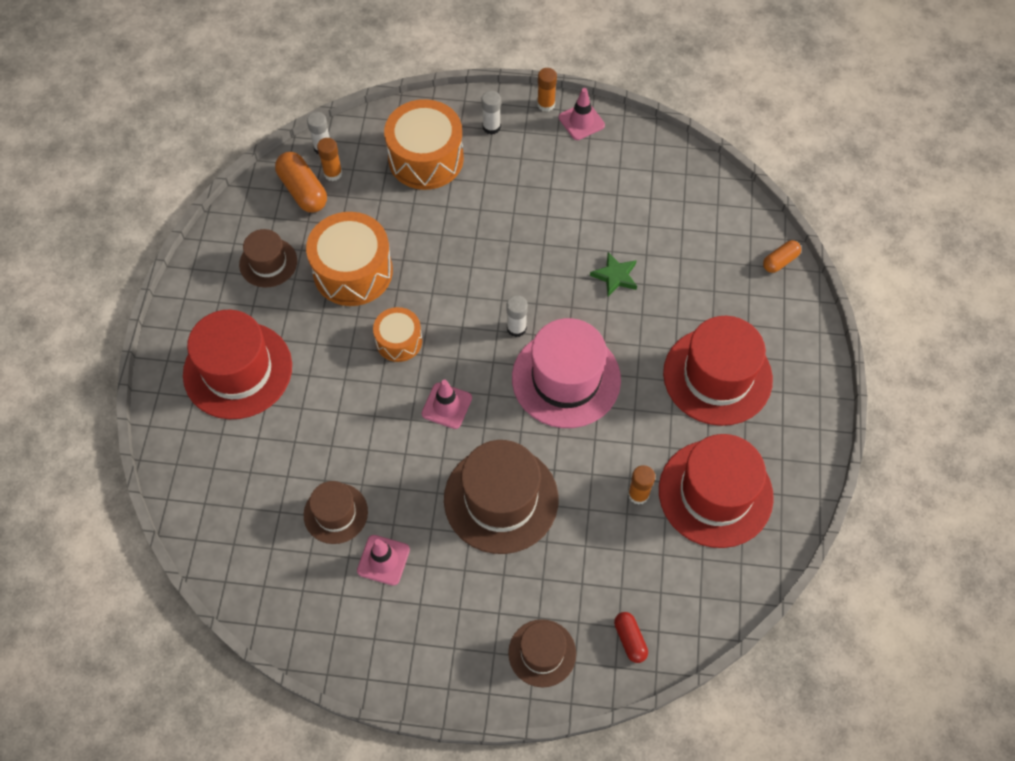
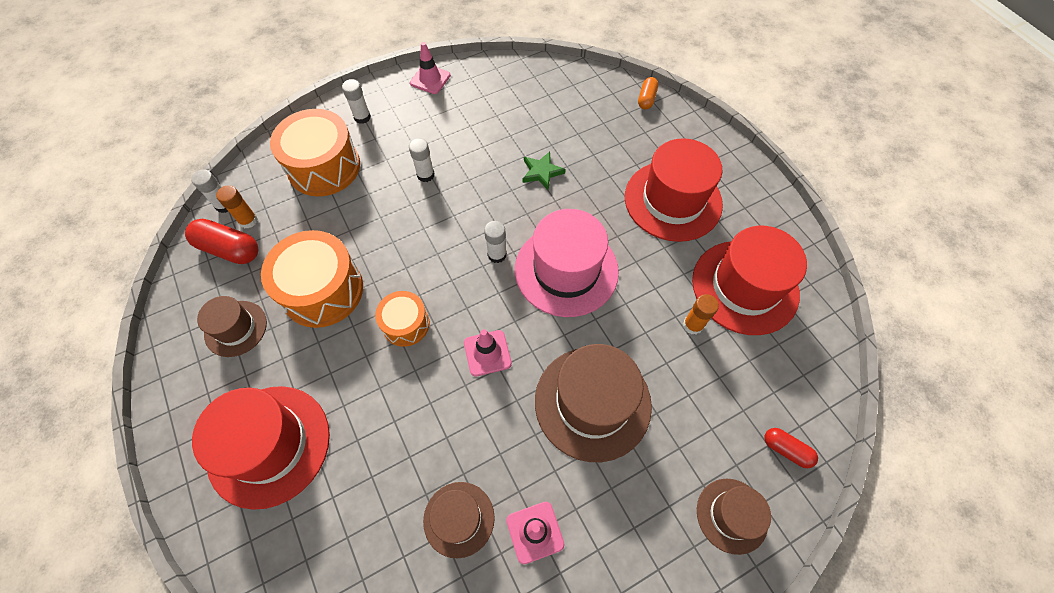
camera: 35 degrees left, 0 degrees up
(303, 190) = (229, 249): orange capsule -> red capsule
(508, 217) = (425, 175): none -> white glue stick
(546, 104) = (393, 81): orange glue stick -> none

